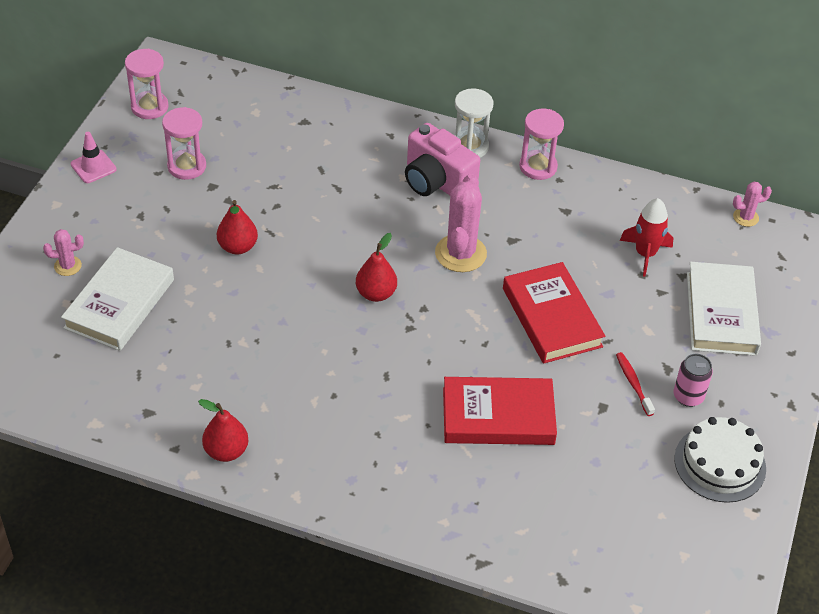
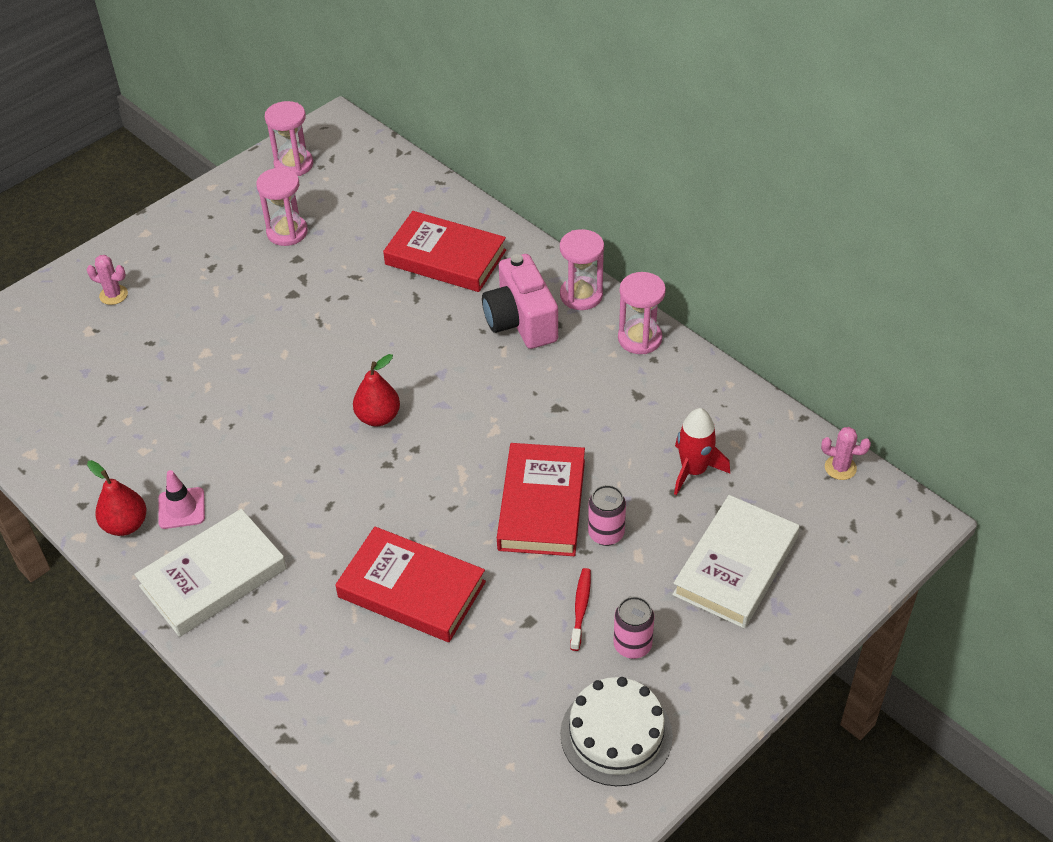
camera: 30 degrees right, 0 degrees up
(93, 167) = (202, 207): pink traffic cone -> pink traffic cone (181, 508)
(119, 304) = (133, 346): white book -> white book (213, 577)
(238, 247) = (278, 326): red pear -> none
(339, 148) = (445, 257): none -> red book
(460, 253) = (493, 404): pink cactus -> none
(470, 146) = (581, 295): white hourglass -> pink hourglass
(614, 322) = (606, 534): none -> pink can

